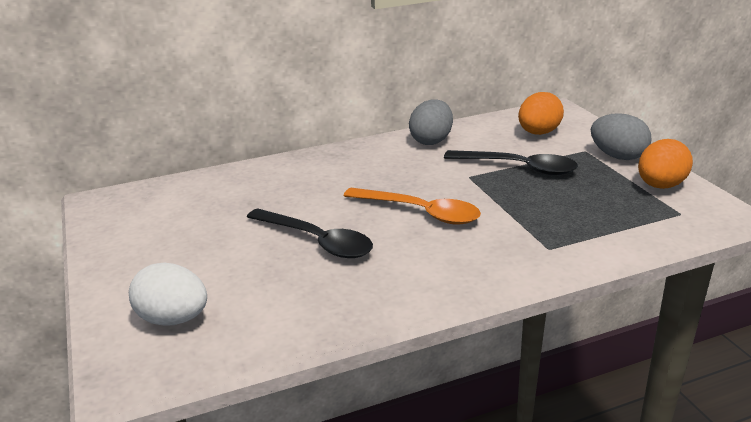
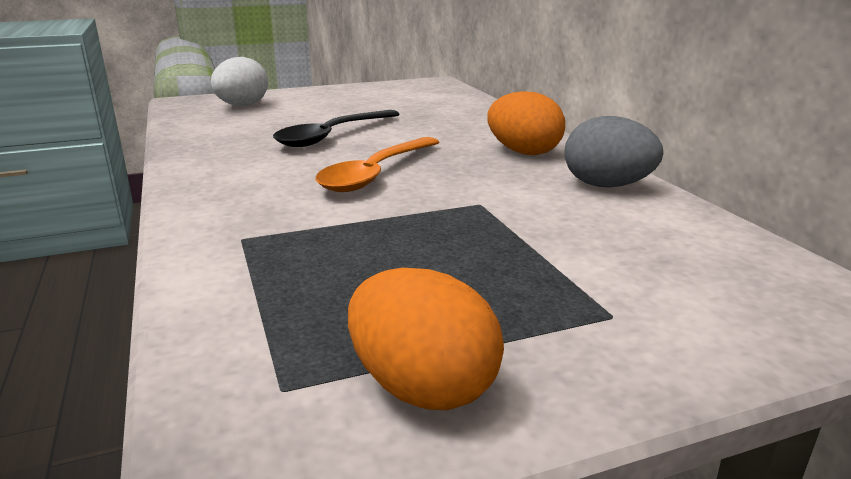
camera: 90 degrees right, 5 degrees down
(519, 168) = (513, 240): black spoon -> none
(538, 133) = (688, 272): orange egg -> orange egg (523, 152)
(617, 156) = (589, 354): grey egg -> none

